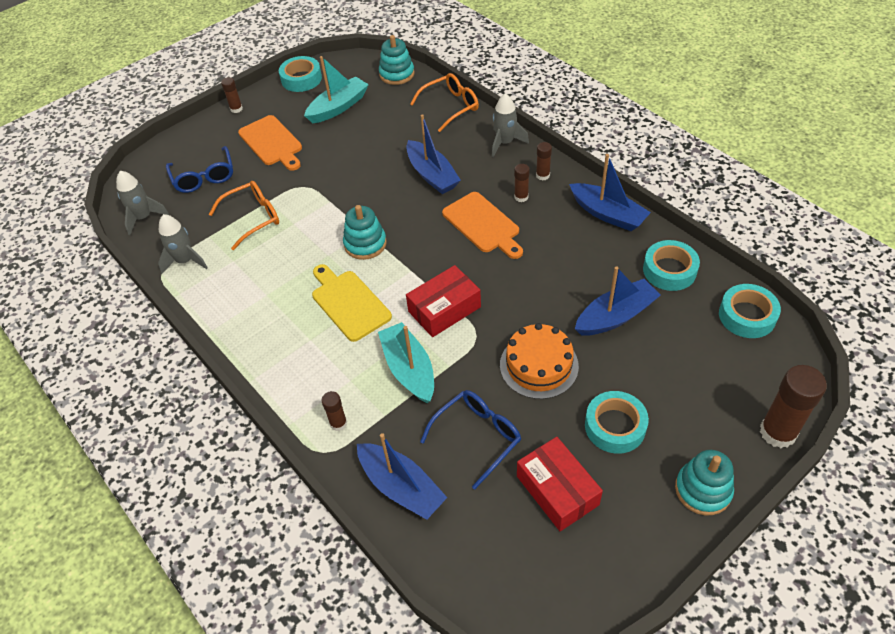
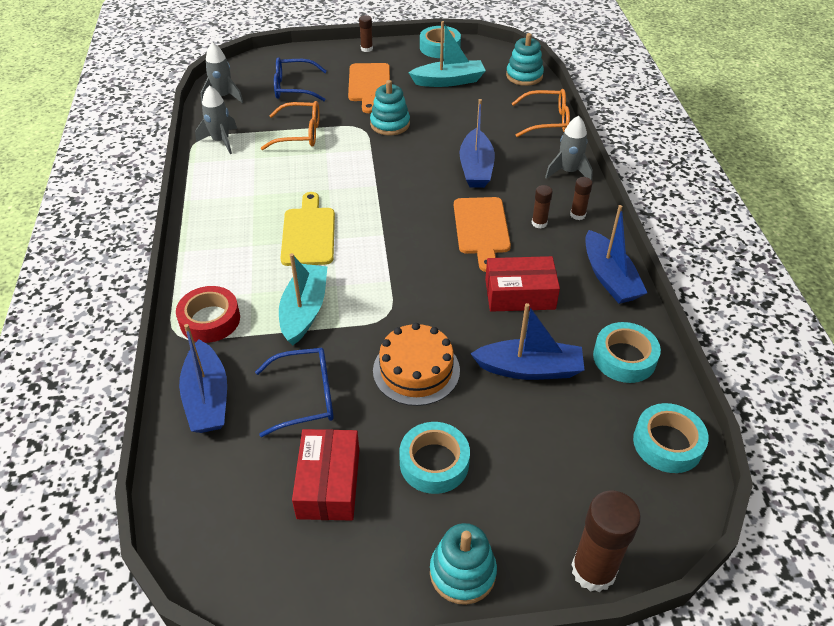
camera: 30 degrees right, 5 degrees down
(204, 177) = (293, 88): blue glasses -> blue glasses turned 75 degrees clockwise
(338, 423) = (210, 320): brown glue stick -> red tape
(365, 244) = (366, 195): turquoise stacking toy -> turquoise stacking toy (390, 124)
(444, 309) = (380, 279): red box -> red box (520, 294)

